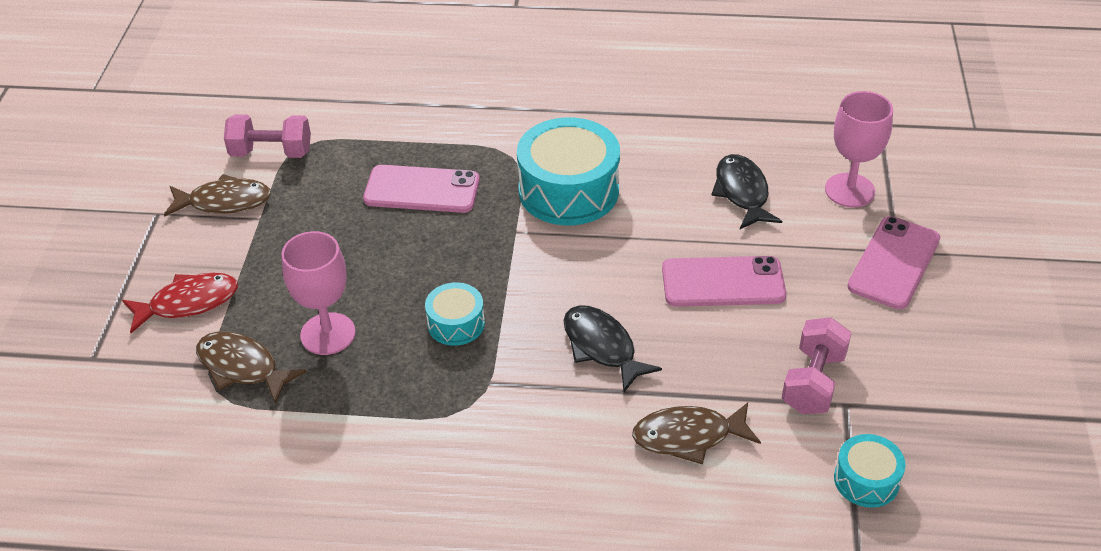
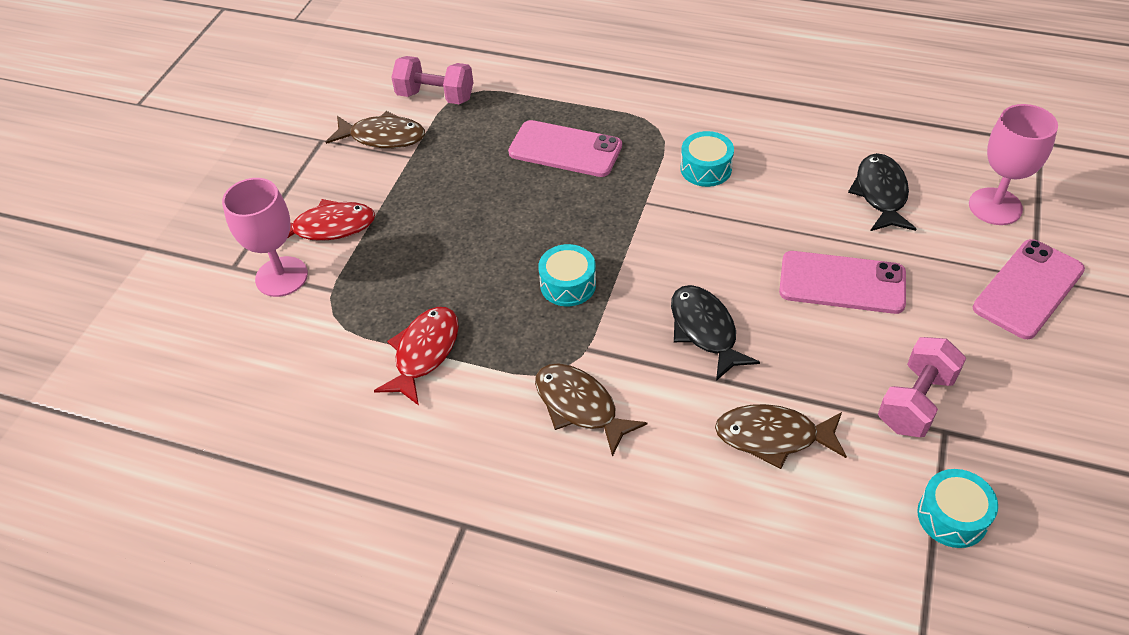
camera: 15 degrees right, 5 degrees up
(242, 367) = (361, 296): brown fish -> brown fish (580, 407)
(323, 413) = (424, 353): none -> red fish
(328, 334) = (446, 276): pink goblet -> pink goblet (281, 277)
(568, 190) = (706, 168): turquoise drum -> turquoise drum, size x0.52

